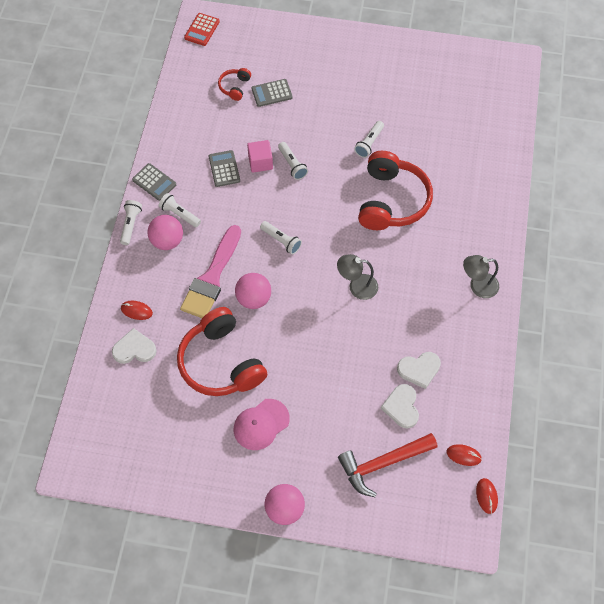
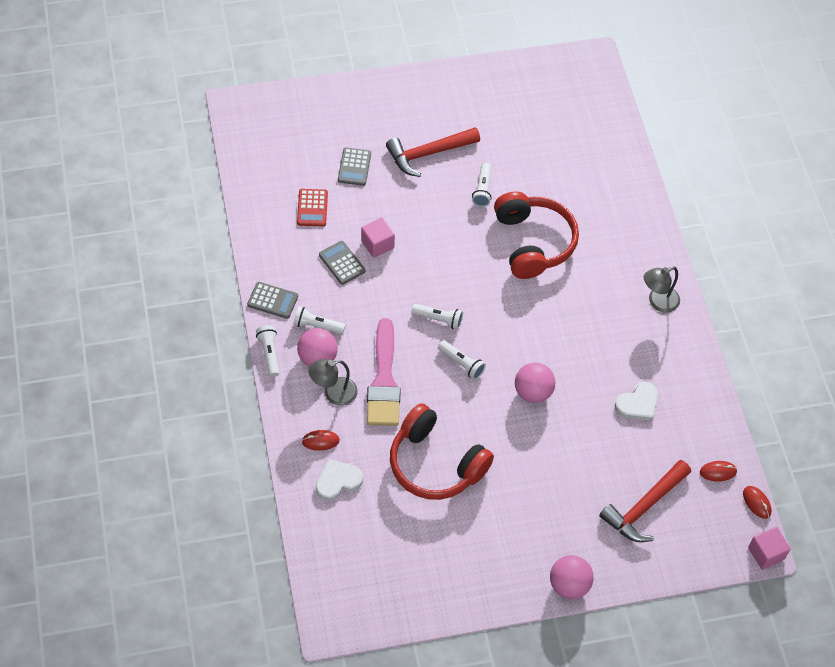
camera: 25 degrees left, 5 degrees down
(202, 30) = (244, 119): red calculator -> red calculator (312, 208)
(235, 87) = (311, 172): red headphones -> none
(253, 298) = (438, 388): pink ball -> pink ball (532, 392)
(261, 424) = (506, 511): pink cap -> none
(271, 93) = (354, 167): grey calculator -> grey calculator turned 45 degrees counterclockwise
(292, 165) = (412, 237): white flashlight -> white flashlight (461, 363)
(338, 100) = (428, 153): none -> red hammer
(357, 286) = (538, 341): grey lamp -> grey lamp (333, 393)
(401, 407) = (637, 446): white heart -> none
(474, 546) = (766, 553): none -> pink cube

